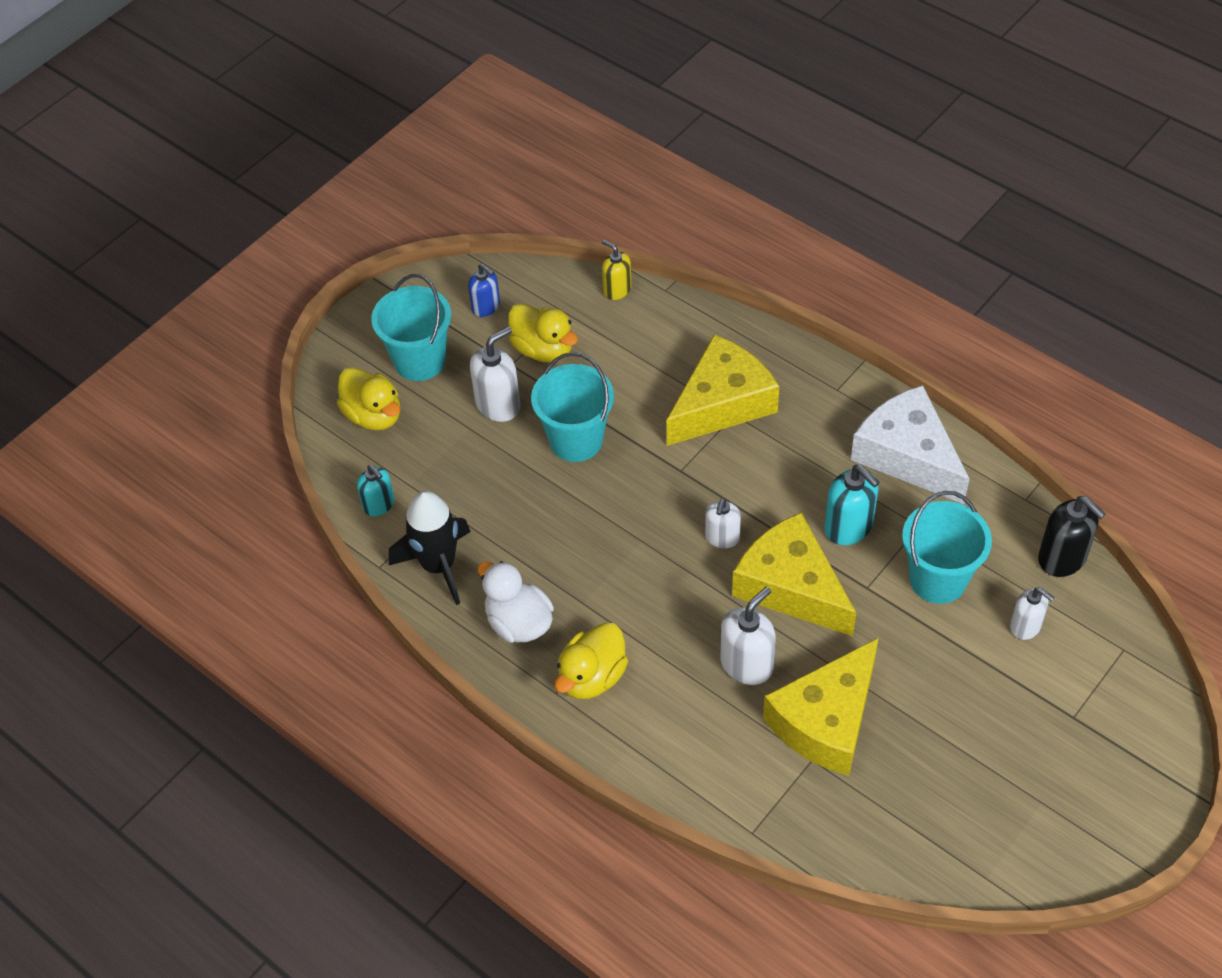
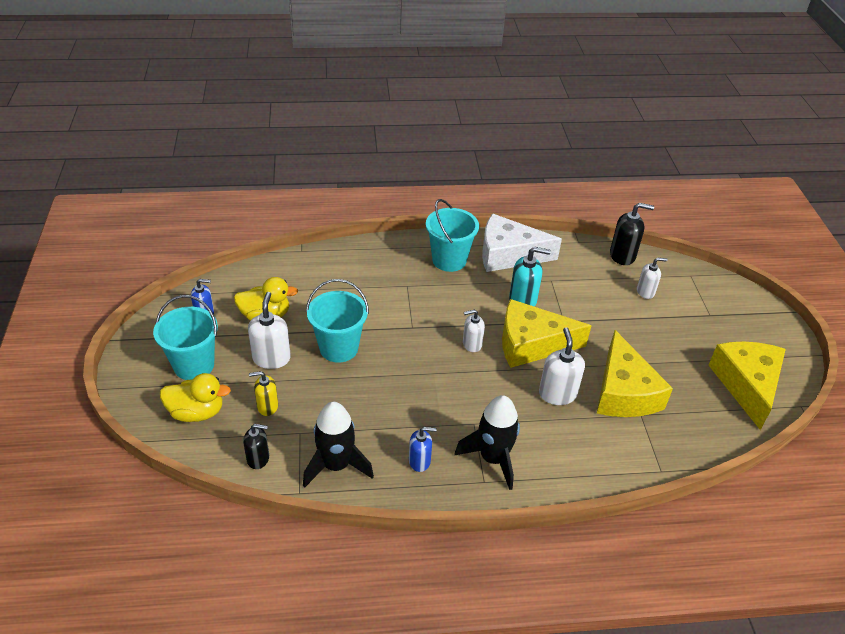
camera: 50 degrees left, 10 degrees down
(379, 505) = (258, 458): turquoise soap dispenser -> black soap dispenser
(518, 623) = (420, 461): white duck -> blue soap dispenser
(592, 677) = (493, 458): yellow duck -> black rocket
(617, 289) = (274, 264): yellow soap dispenser -> yellow soap dispenser (267, 406)
(722, 403) = (395, 284): yellow cheese -> yellow cheese (747, 385)
(722, 537) = (472, 344): white soap dispenser -> white soap dispenser turned 105 degrees clockwise
(938, 579) = (588, 297): turquoise bucket -> turquoise bucket (449, 260)

